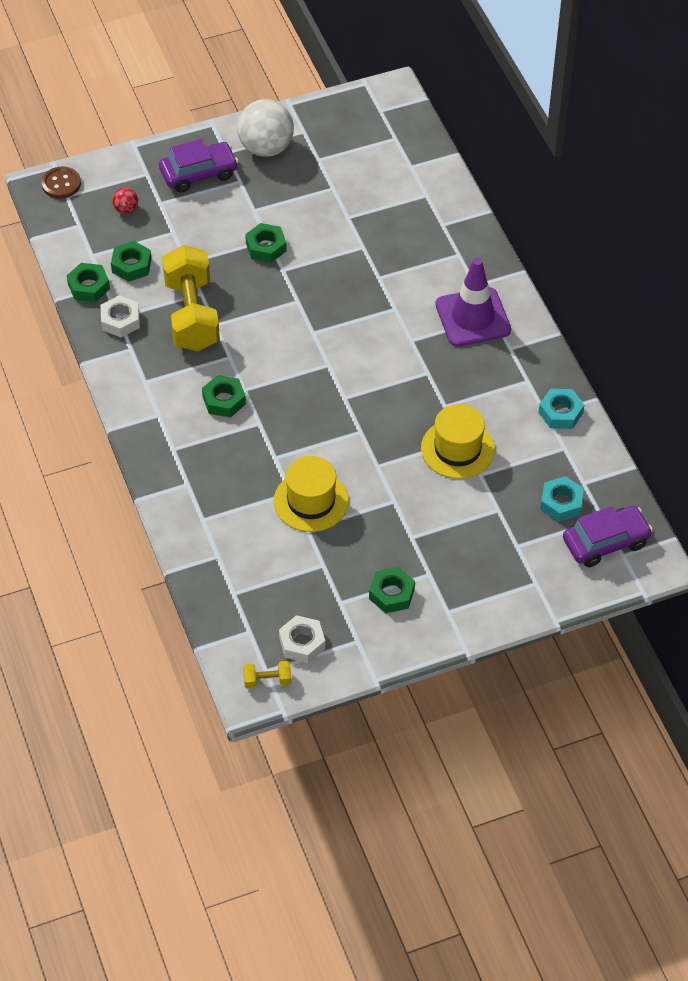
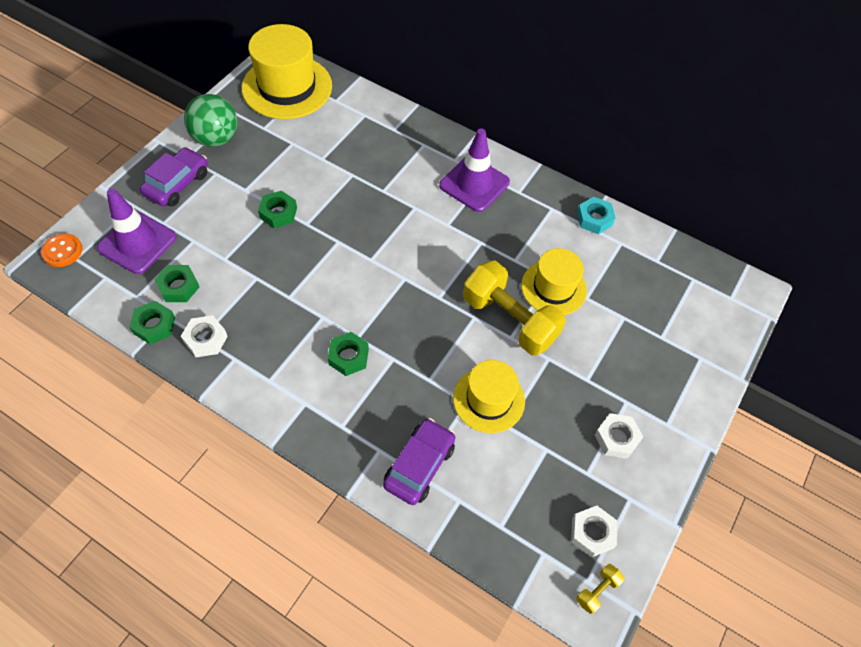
camera: 40 degrees left, 5 degrees up
(61, 184) = (62, 251): brown button -> orange button
(126, 209) = (137, 243): red ball -> purple traffic cone
(192, 314) = (263, 300): yellow dumbbell -> yellow dumbbell (509, 320)
(266, 148) = (216, 138): white ball -> green ball
(374, 129) = (287, 87): none -> yellow hat
(391, 594) = (616, 438): green nut -> white nut
(561, 503) = (657, 285): turquoise nut -> none
(605, 542) = (712, 296): purple car -> purple car (419, 465)

